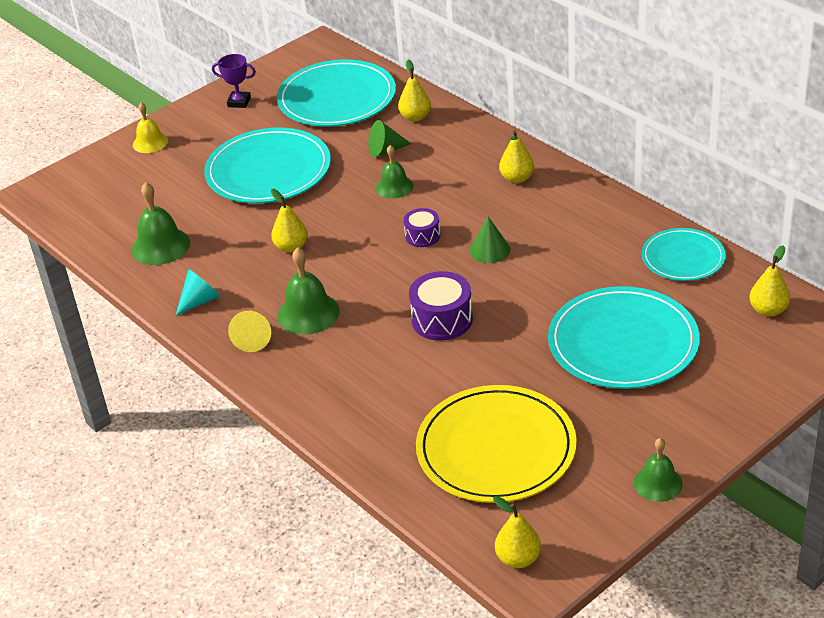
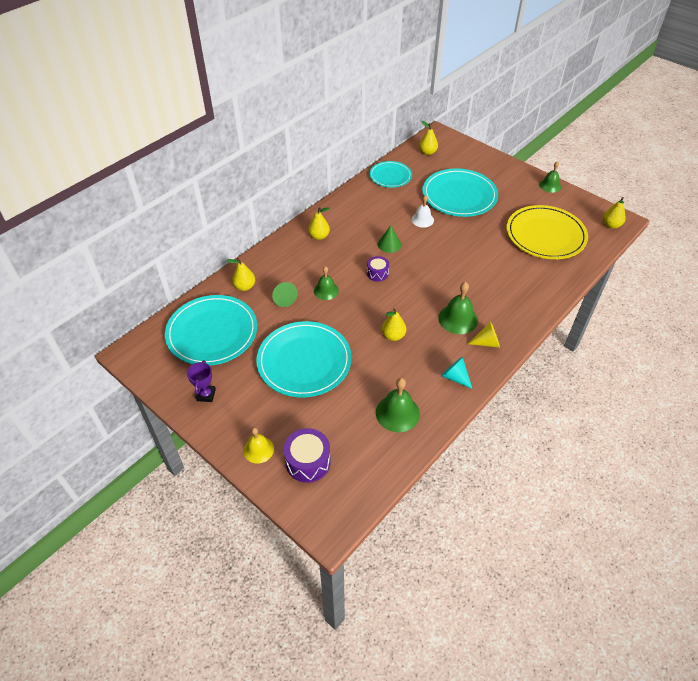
camera: 100 degrees left, 10 degrees up
(442, 319) = (453, 260): purple drum -> purple drum (308, 462)
(551, 290) = (422, 220): none -> white bell

